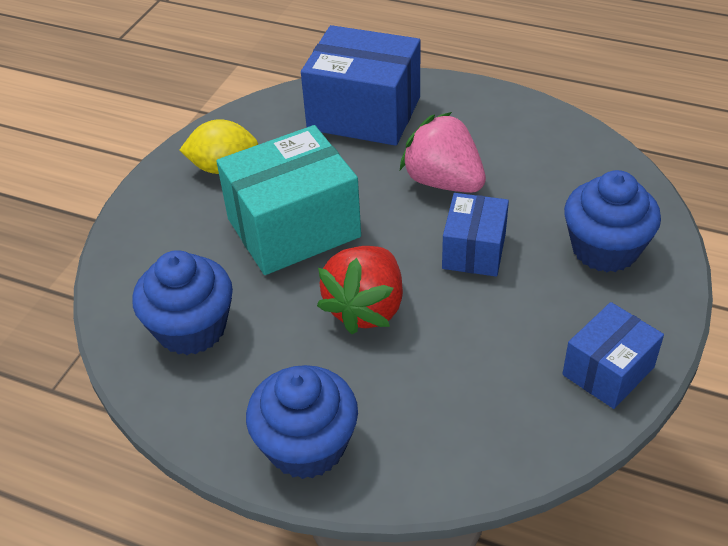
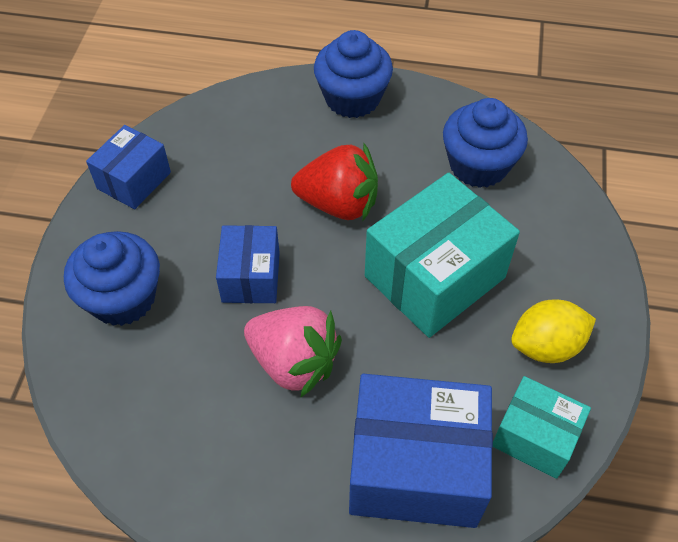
camera: 165 degrees right, 10 degrees up
(267, 119) = (534, 437): none -> turquoise box
(366, 308) = (339, 204): red strawberry -> red strawberry turned 90 degrees clockwise

